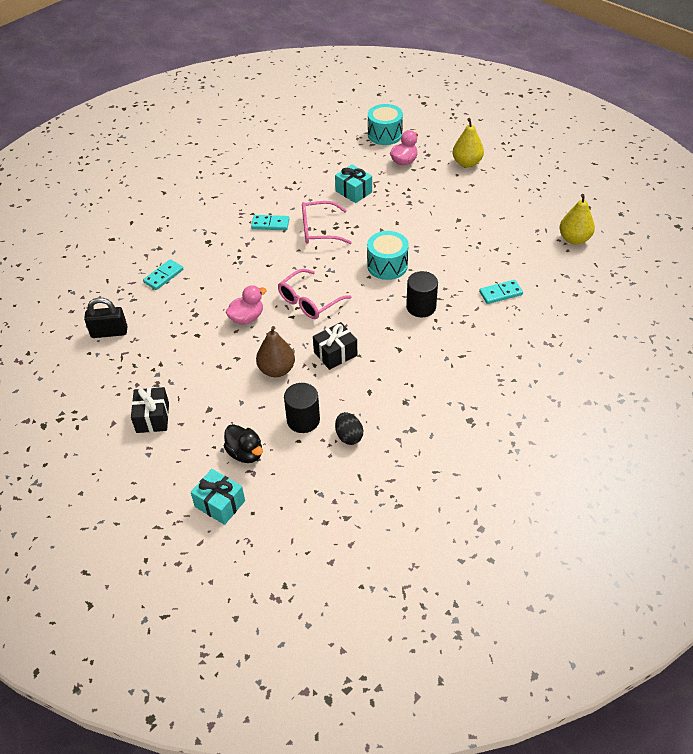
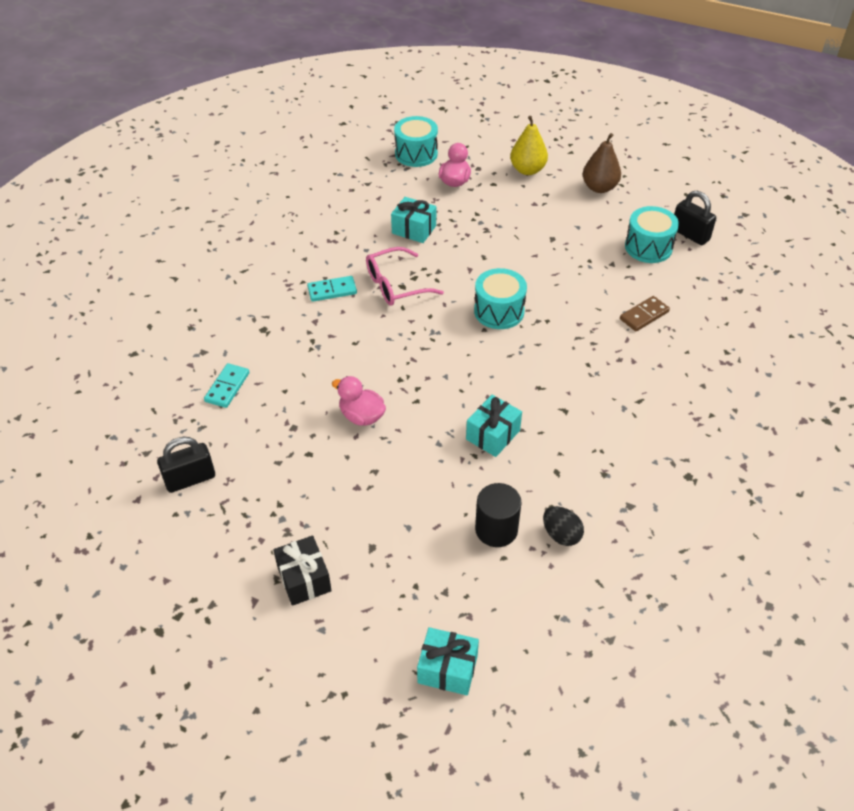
camera: 20 degrees left, 0 degrees up
(245, 453) = (446, 592): black duck -> none
(247, 318) = (361, 416): pink duck -> pink duck turned 90 degrees counterclockwise
(276, 370) = (432, 473): brown pear -> brown pear (599, 187)
(309, 301) = (428, 376): pink glasses -> none
(335, 354) = (493, 435): black gift -> turquoise gift
(421, 307) = (563, 352): black cylinder -> none
(500, 293) = (644, 315): turquoise domino -> brown domino
(533, 242) = (648, 247): none -> turquoise drum
(574, 239) = (690, 234): yellow pear -> black padlock

